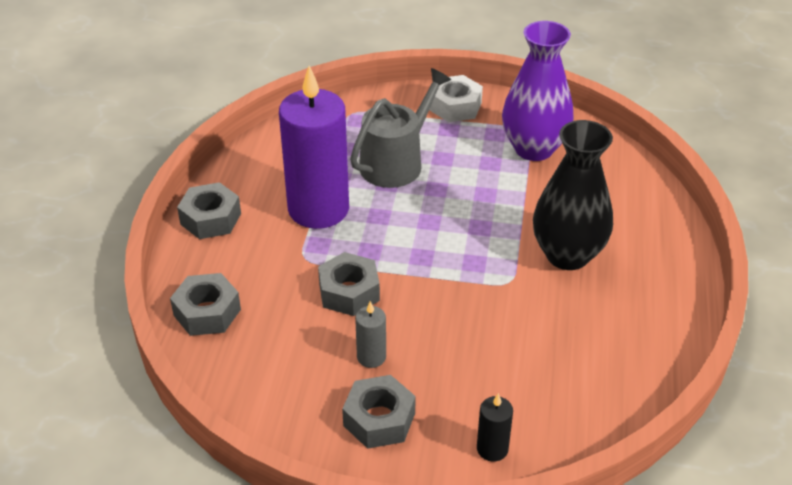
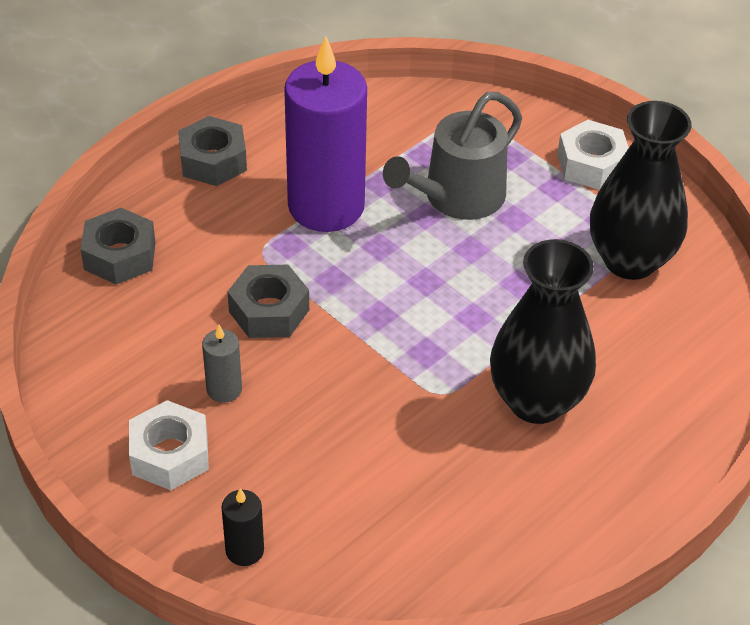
camera: 35 degrees right, 5 degrees up
(379, 419) = (170, 454): grey nut -> white nut
(396, 163) = (457, 197): grey watering can -> grey watering can turned 150 degrees clockwise
(534, 149) = (630, 260): purple vase -> black vase

